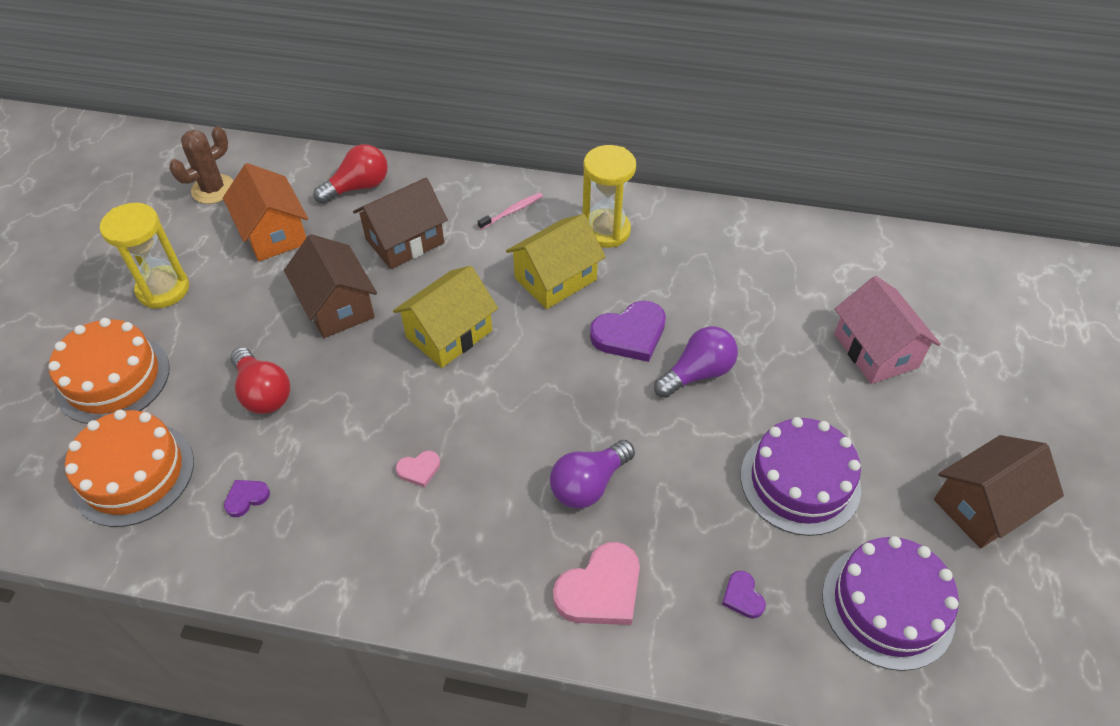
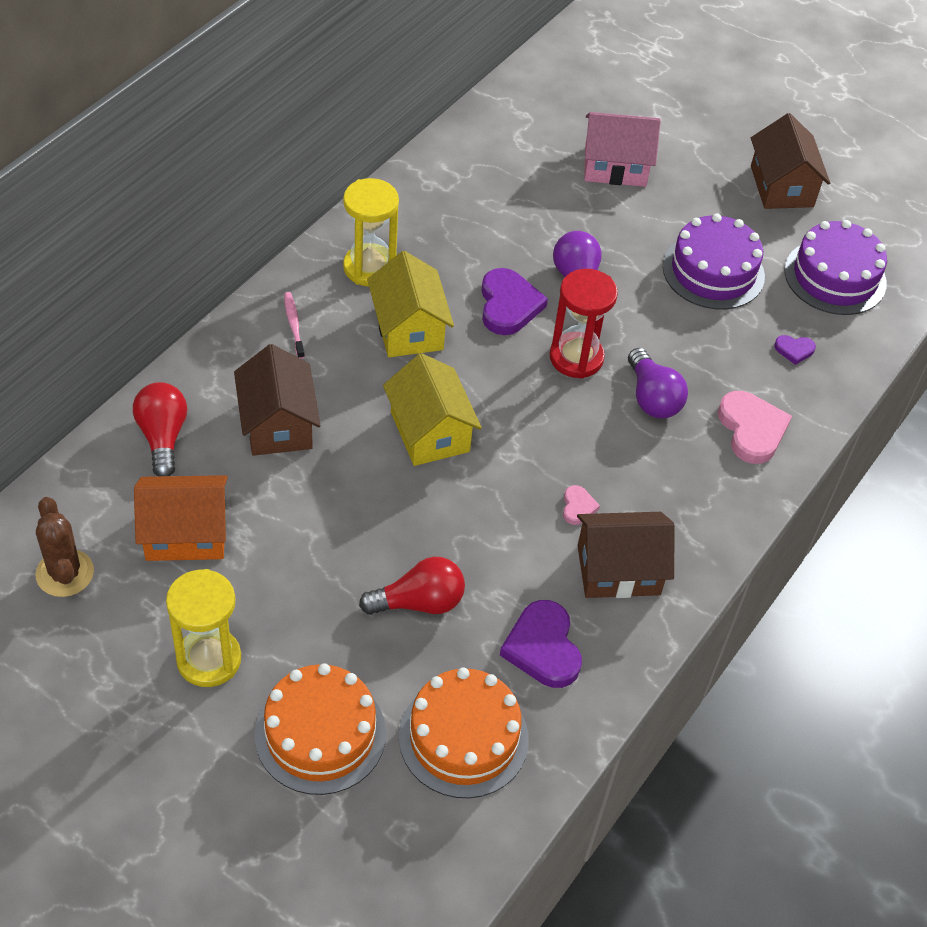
camera: 70 degrees left, 0 degrees up
(246, 498) = (543, 647): purple heart -> purple heart, size x2.00
(337, 306) = (336, 508): brown house -> brown house (618, 570)
(600, 406) = (576, 357): none -> red hourglass

